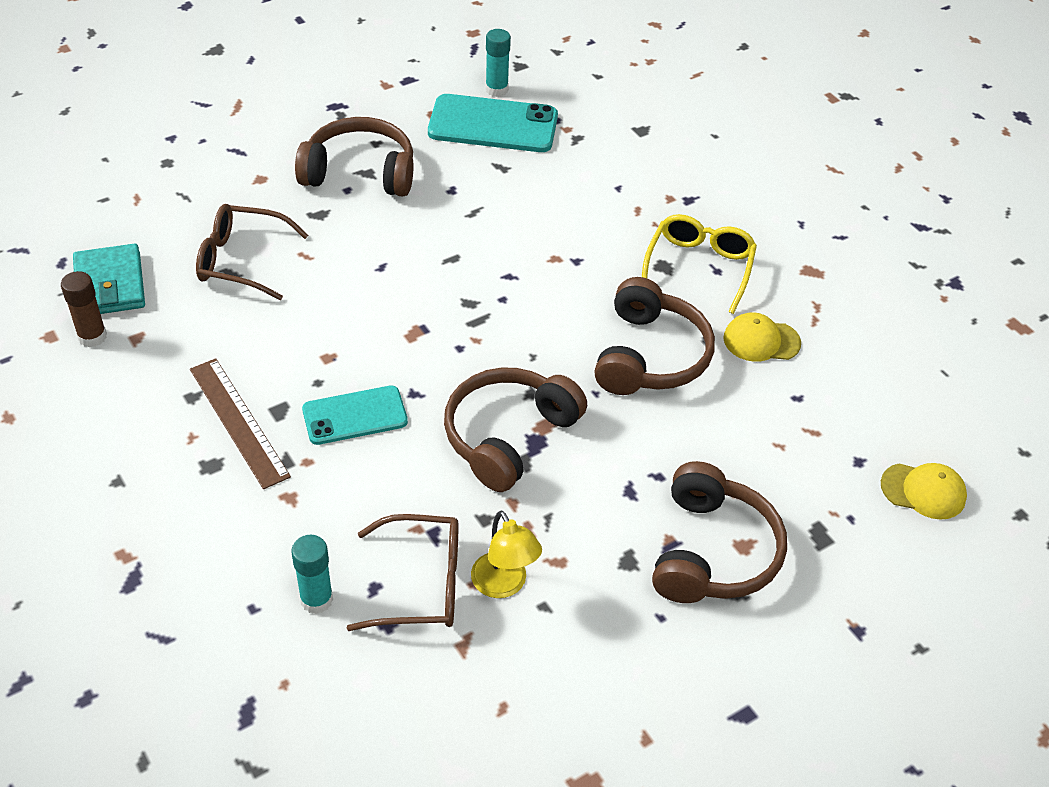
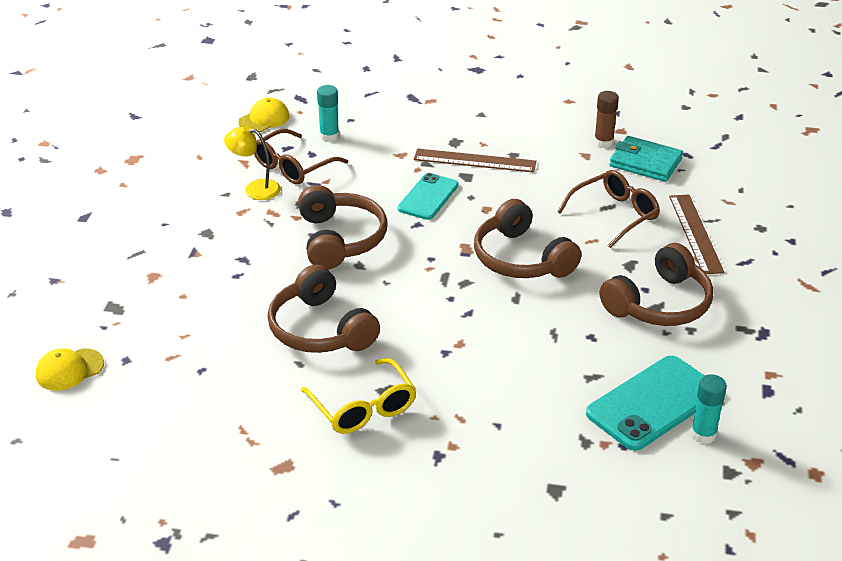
camera: 135 degrees right, 10 degrees down
(220, 196) = (695, 233): none -> brown ruler
(712, 552) = (167, 263): brown headphones -> brown headphones (521, 258)
(761, 341) = (263, 388): yellow cap -> yellow cap (264, 119)

